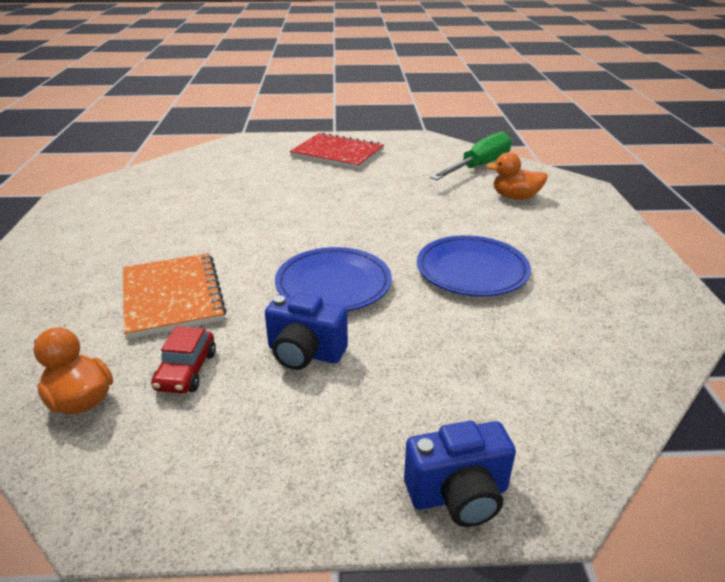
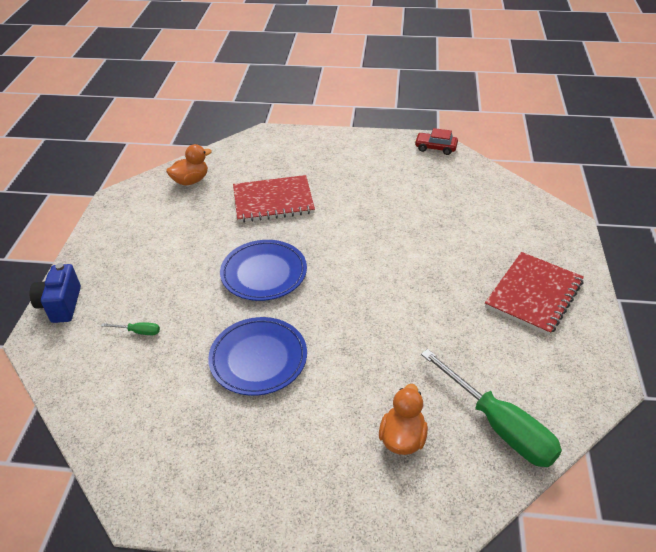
camera: 100 degrees right, 10 degrees up
(172, 297) = (273, 201): orange notebook -> red notebook
(186, 371) = (198, 212): red car -> red car (435, 148)
(305, 353) = (193, 256): blue camera -> none
(475, 374) = (138, 332): none -> green screwdriver

